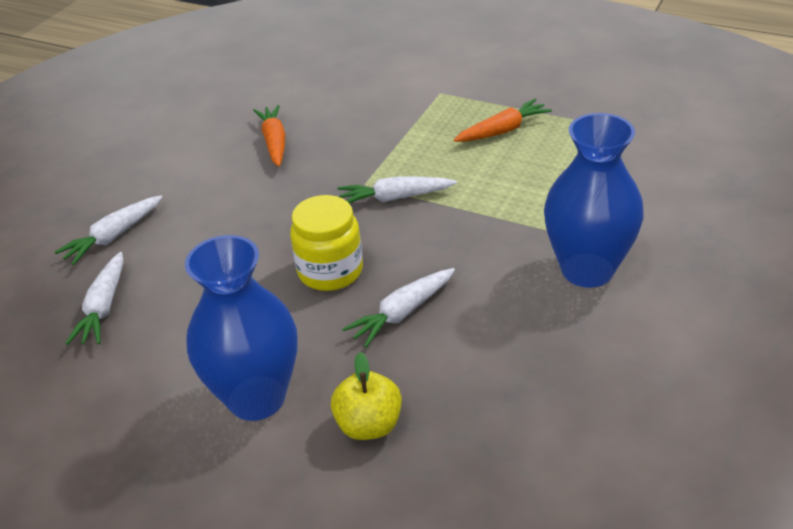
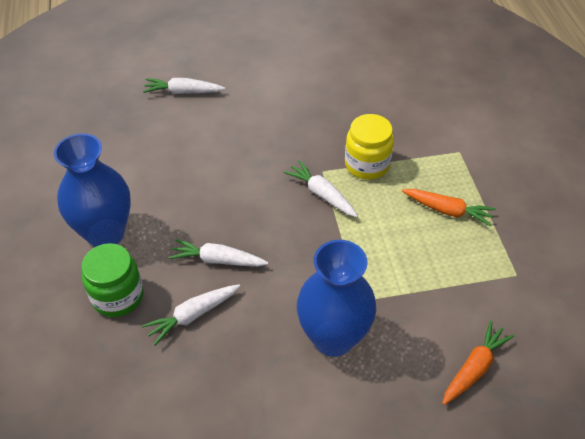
camera: 50 degrees right, 10 degrees up
(103, 307) = (127, 126): white carrot -> white carrot (193, 315)
(274, 142) = (325, 103): orange carrot -> orange carrot (474, 368)
(330, 271) = (228, 204): yellow jar -> yellow jar (367, 164)
(369, 425) = (118, 296): yellow apple -> green jar

